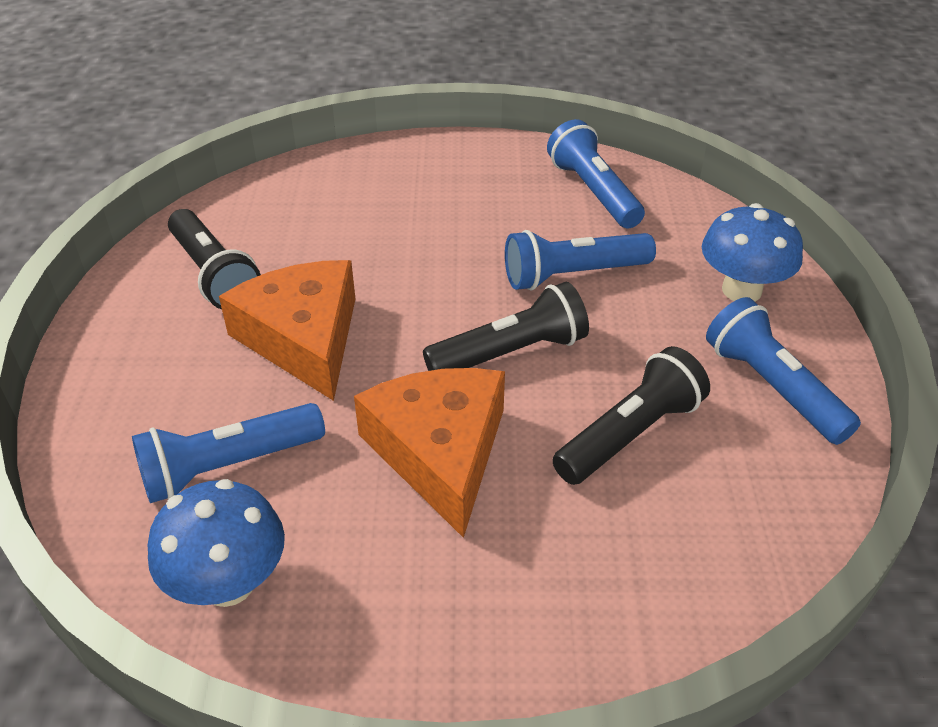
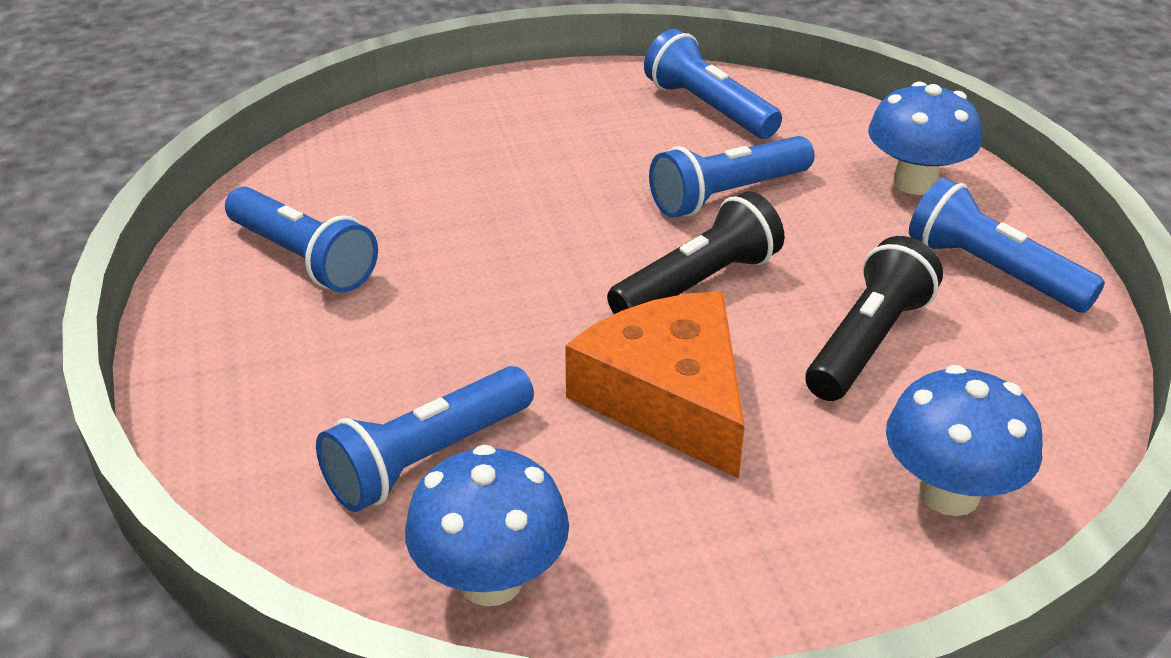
camera: 15 degrees left, 5 degrees down
(214, 274) = (303, 258): black flashlight -> blue flashlight
(303, 338) = (448, 308): orange cheese -> none
(635, 591) = (949, 493): none -> blue mushroom

